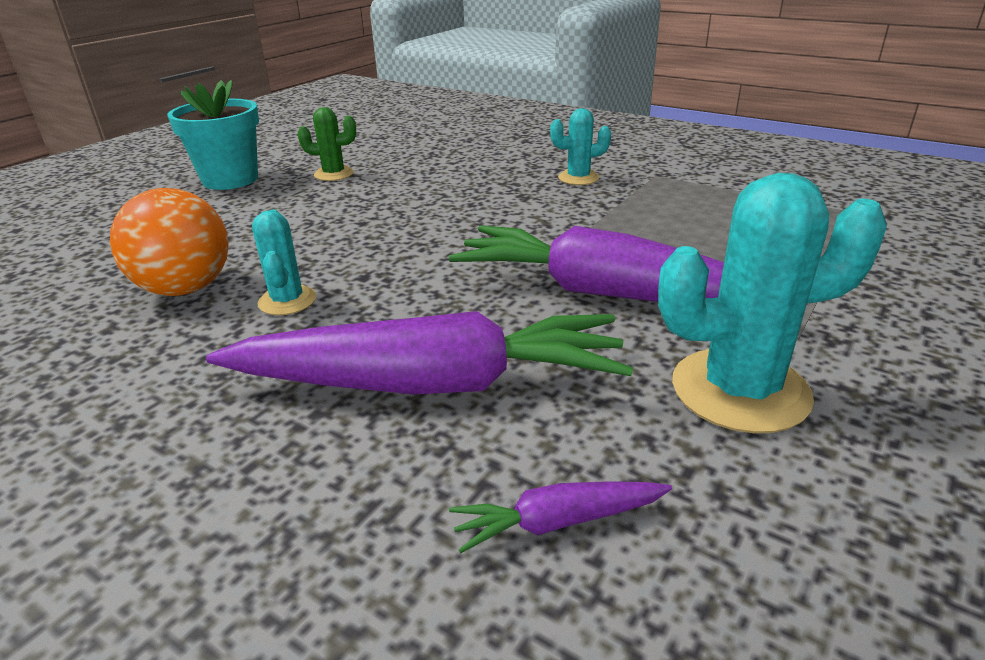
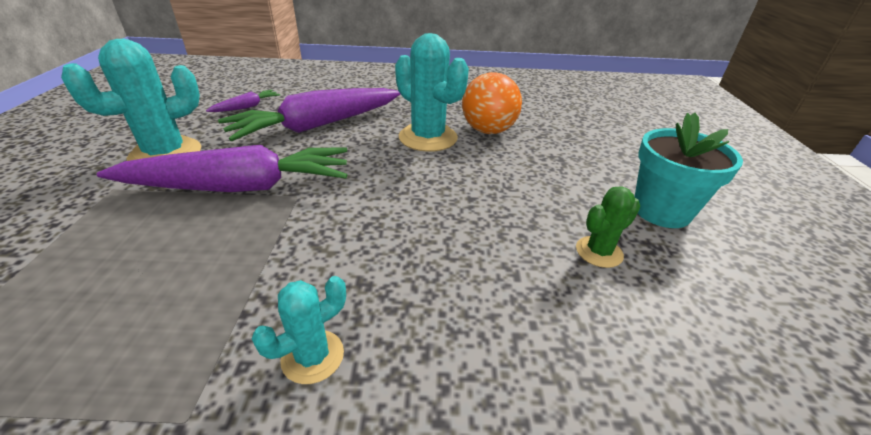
camera: 145 degrees right, 5 degrees up
(287, 301) = (428, 138): turquoise cactus -> turquoise cactus, size x1.85

